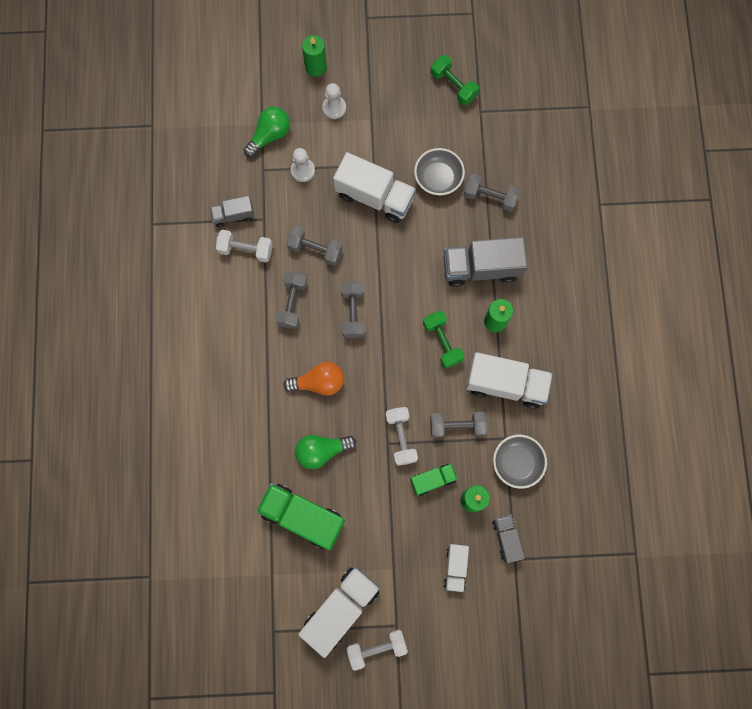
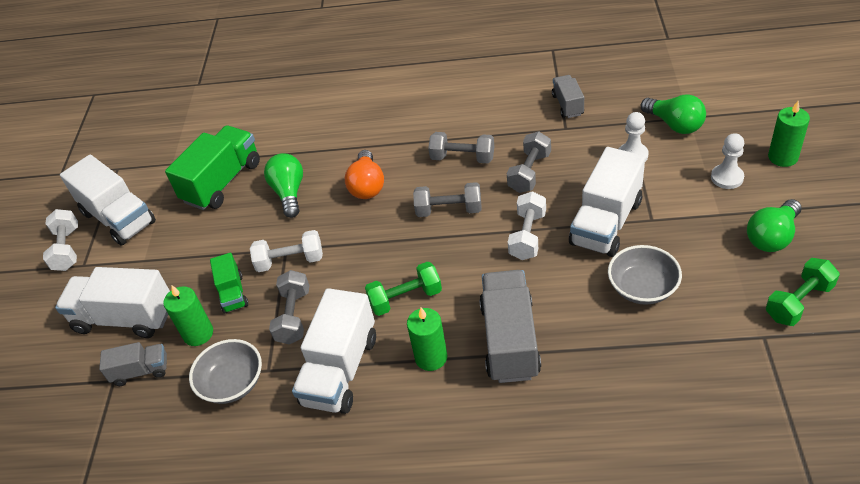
camera: 100 degrees right, 30 degrees down
(246, 250) = (526, 117): white dumbbell -> white dumbbell (527, 236)
(395, 90) = (772, 237): none -> green light bulb
(455, 567) = (125, 318): white truck -> white truck, size x1.84
(490, 197) = (621, 349): grey dumbbell -> none

